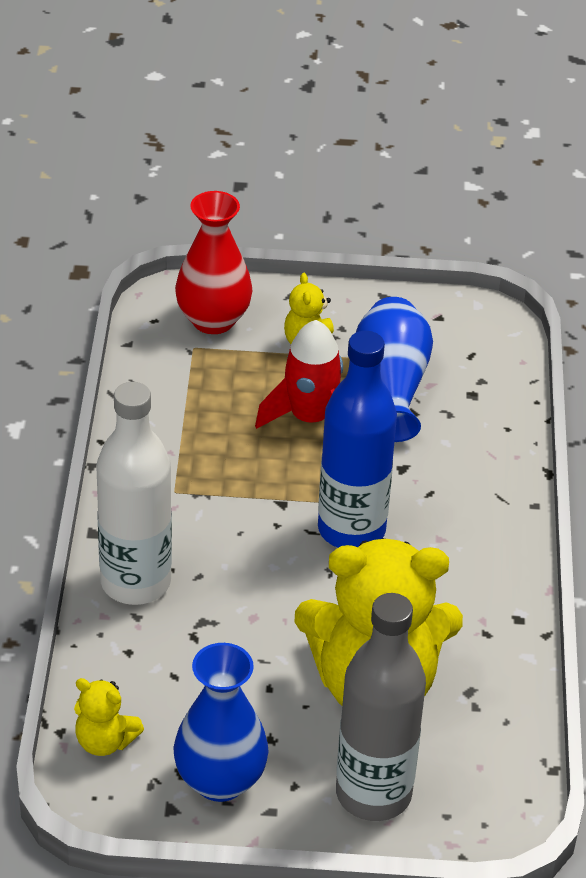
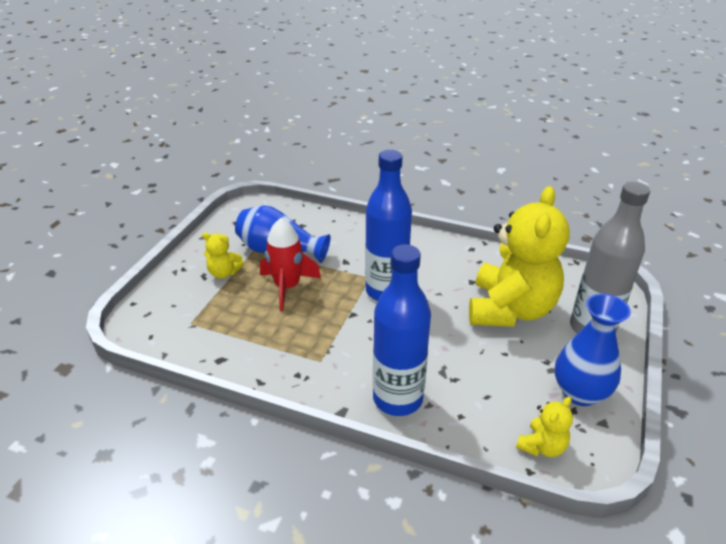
camera: 70 degrees left, 5 degrees down
(135, 582) = (397, 398): white bottle -> blue bottle
(213, 320) = (172, 308): red vase -> none

